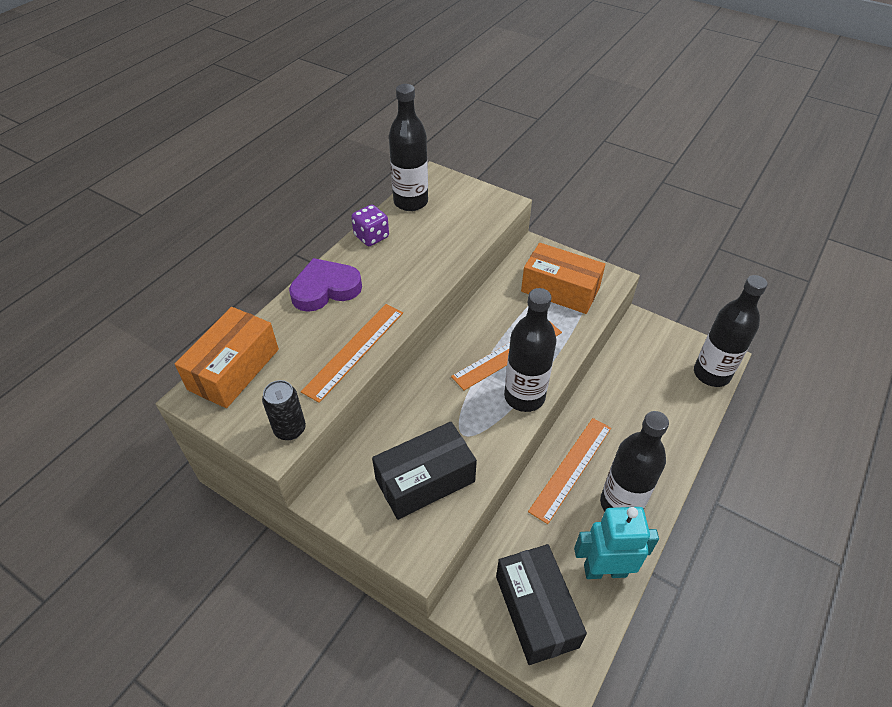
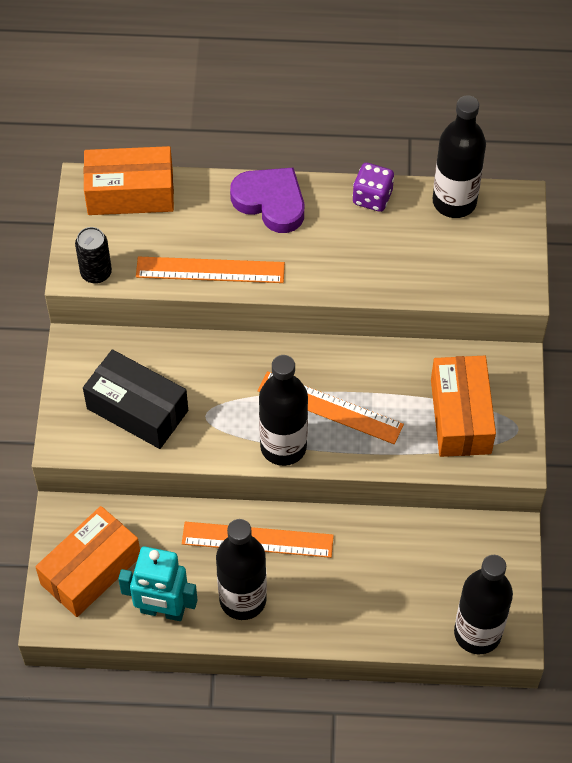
camera: 60 degrees right, 10 degrees up
(536, 611) = (91, 570): black box -> orange box
(604, 570) = (162, 611): turquoise robot -> turquoise robot turned 135 degrees clockwise

